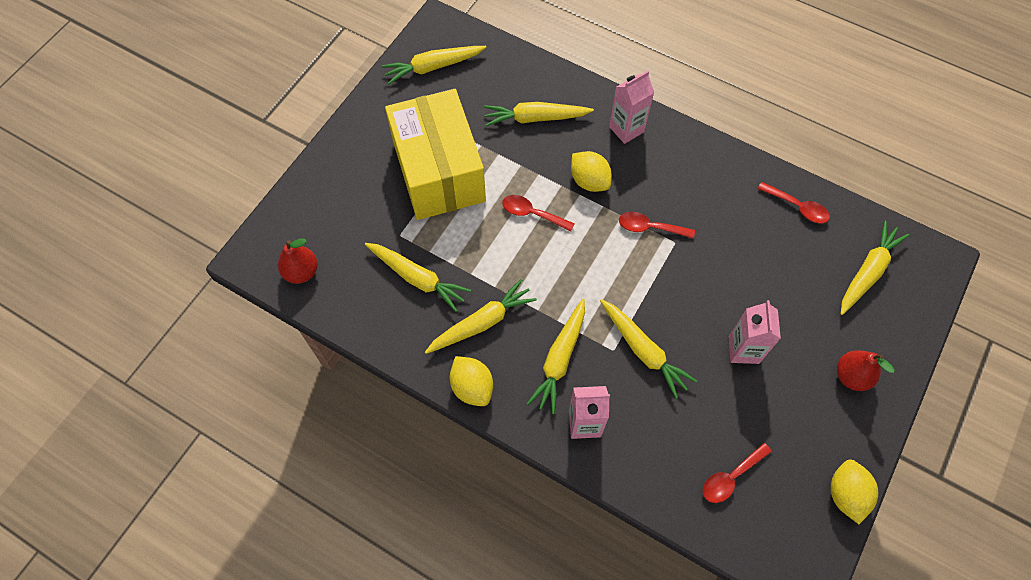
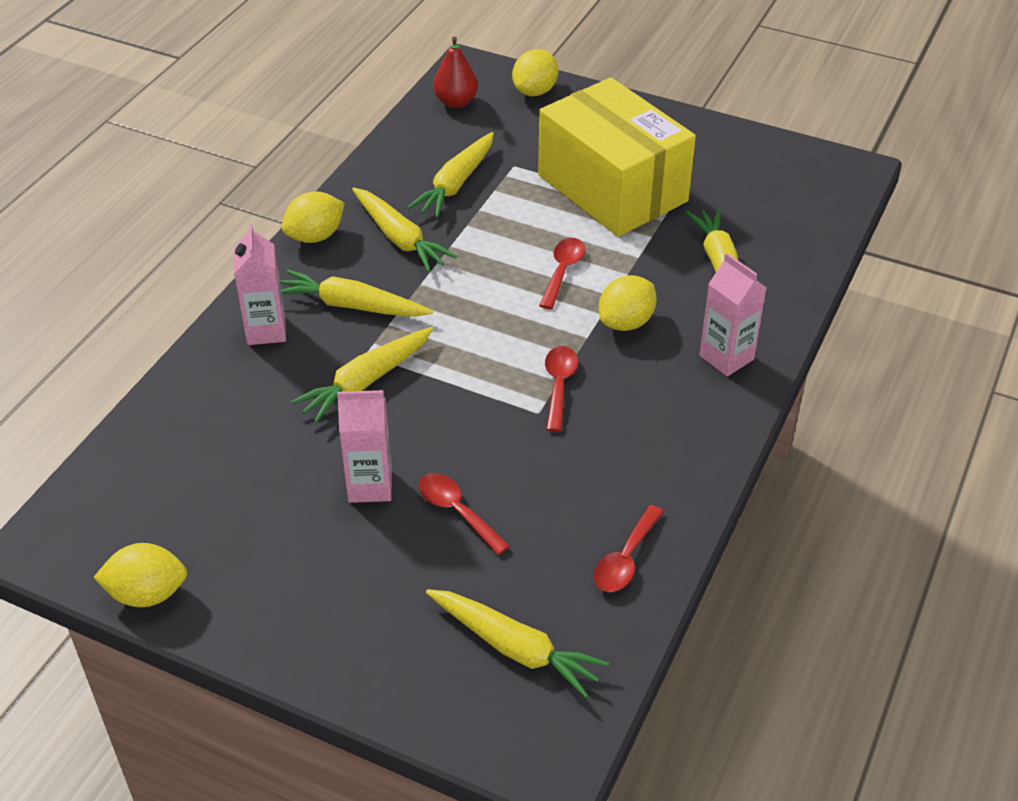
camera: 85 degrees right, 20 degrees down
(299, 211) = (535, 91): none -> yellow lemon
(433, 67) = (778, 170): yellow carrot -> none
(439, 171) = (612, 188): yellow box -> yellow box turned 75 degrees clockwise
(731, 477) = (184, 469): red spoon -> red spoon (457, 511)
(851, 376) = (329, 613): red pear -> none

